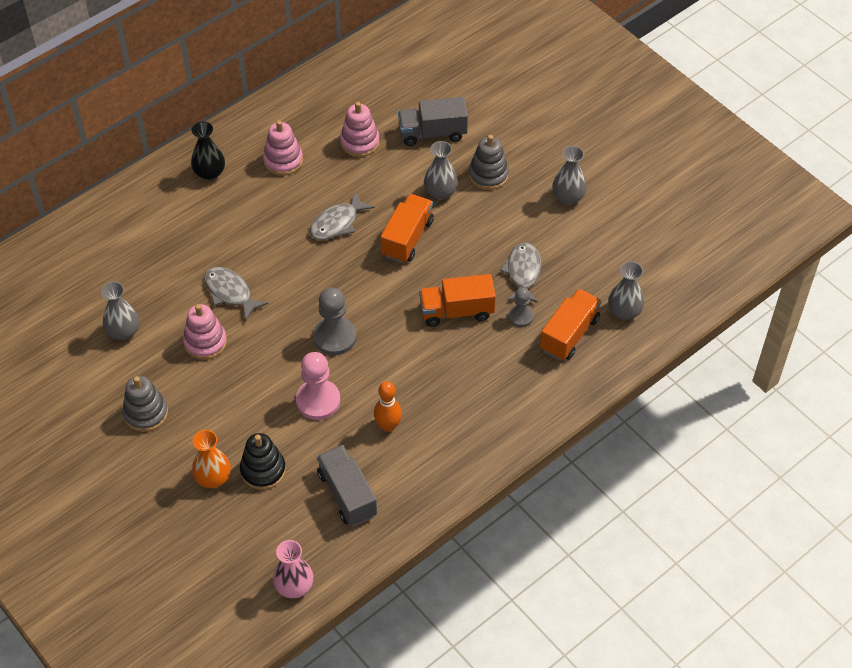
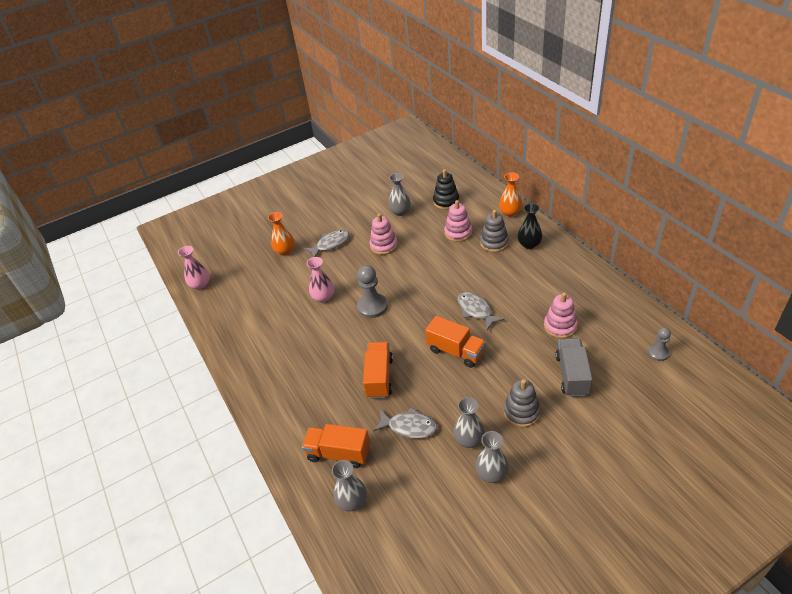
camera: 105 degrees right, 10 degrees down
(137, 195) = (510, 212): none -> orange vase
(146, 413) = (339, 223): grey stacking toy -> grey stacking toy (494, 243)
(230, 292) = (421, 256): grey fish -> grey fish (330, 244)
(263, 470) = (282, 272): black stacking toy -> black stacking toy (446, 201)
(283, 160) = (540, 281): pink stacking toy -> pink stacking toy (458, 233)
(318, 401) = (323, 297): pink pawn -> pink vase
(347, 494) = (249, 309): grey truck -> none
(388, 426) = (292, 332): orange bowling pin -> none
(440, 192) = (503, 376): grey vase -> grey vase (469, 440)
(520, 316) = (364, 420): grey pawn -> grey pawn (658, 353)
(569, 334) = (339, 453): orange truck -> orange truck turned 150 degrees clockwise

